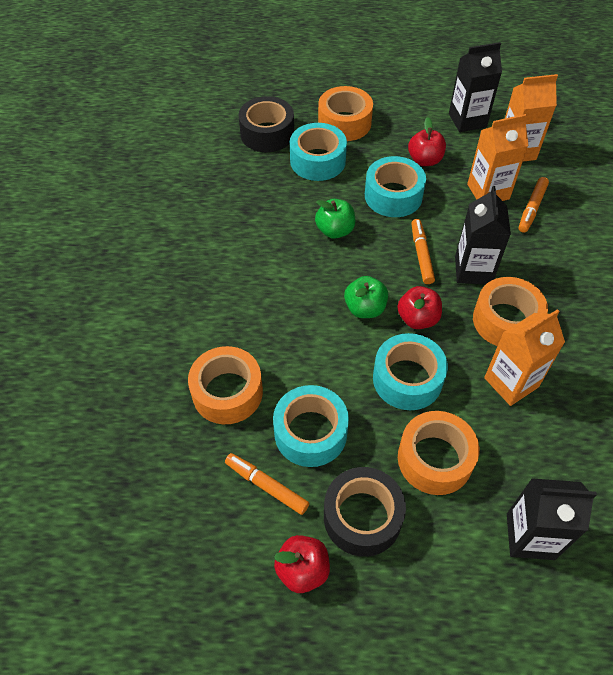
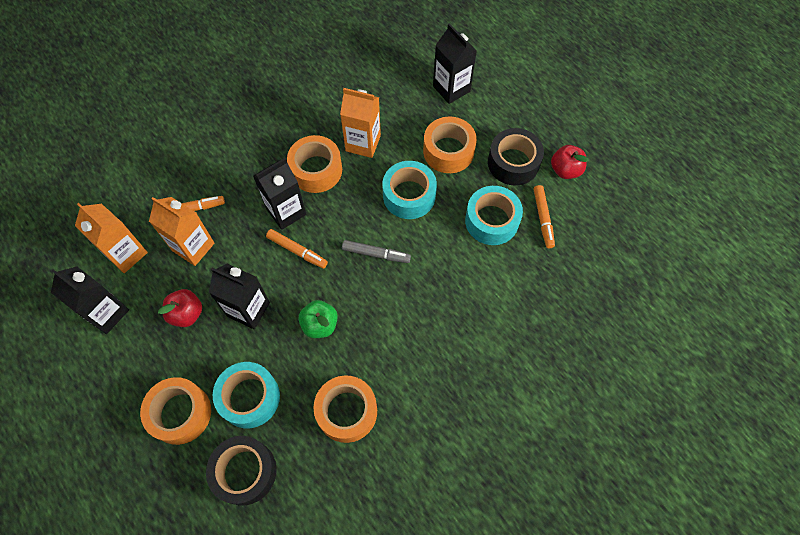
camera: 130 degrees left, 10 degrees up
(227, 392) = (511, 286): orange tape -> orange tape (347, 411)
(365, 308) = (376, 254): green apple -> grey marker
(393, 195) = (248, 309): turquoise tape -> black carton
(417, 319) = (357, 218): red apple -> none
(421, 255) = (297, 251): orange marker -> orange marker turned 105 degrees counterclockwise

